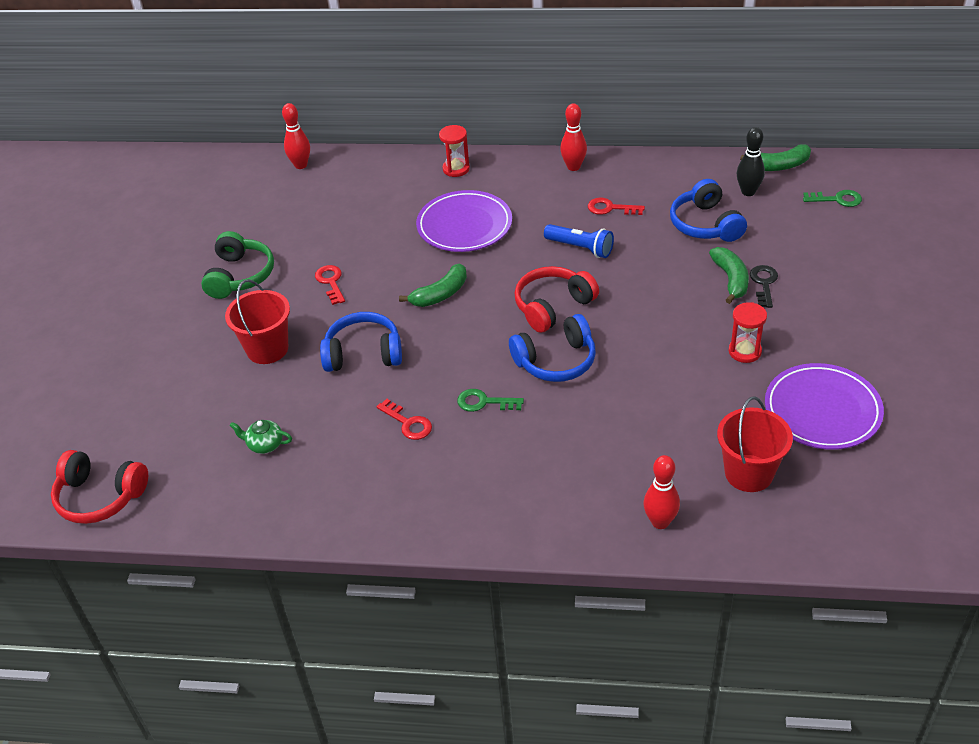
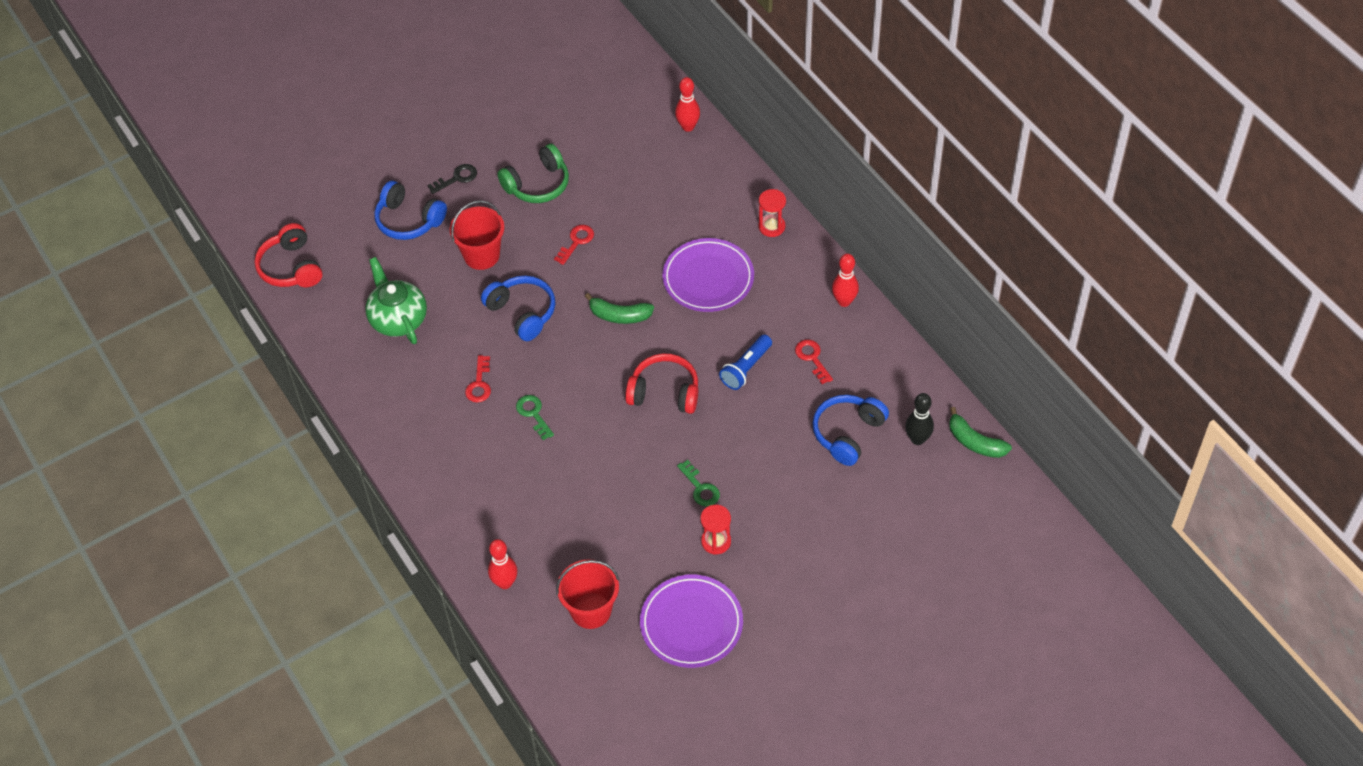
camera: 50 degrees right, 10 degrees up
(265, 445) = (398, 319): green teapot -> green teapot, size x2.00
(556, 361) = (608, 430): blue headphones -> blue headphones (408, 220)
(580, 248) = (746, 368): blue flashlight -> blue flashlight turned 45 degrees clockwise
(730, 280) = (792, 488): green banana -> none
(764, 283) = (806, 512): black key -> black key (457, 178)
(837, 199) = (963, 507): green key -> green key (700, 488)

